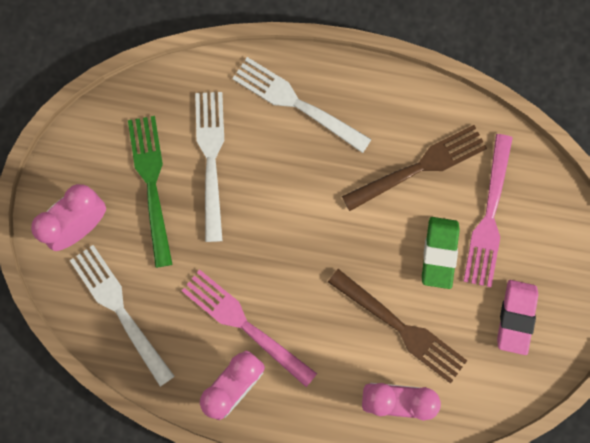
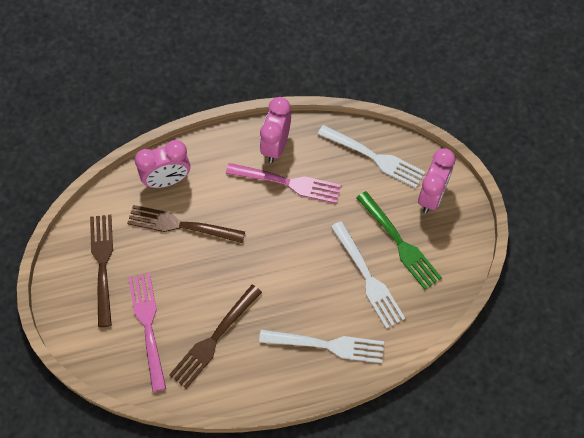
camera: 155 degrees right, 15 degrees down
(439, 253) = (174, 285): green eraser -> none
(516, 317) = (103, 265): pink eraser -> brown fork

